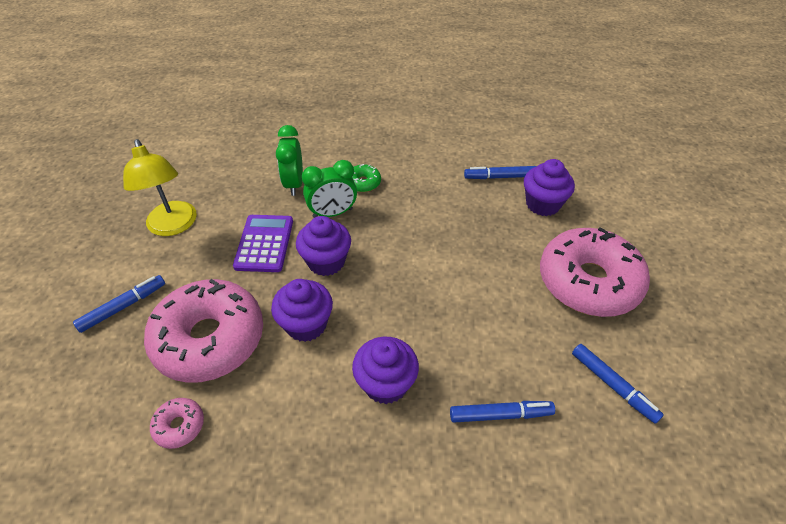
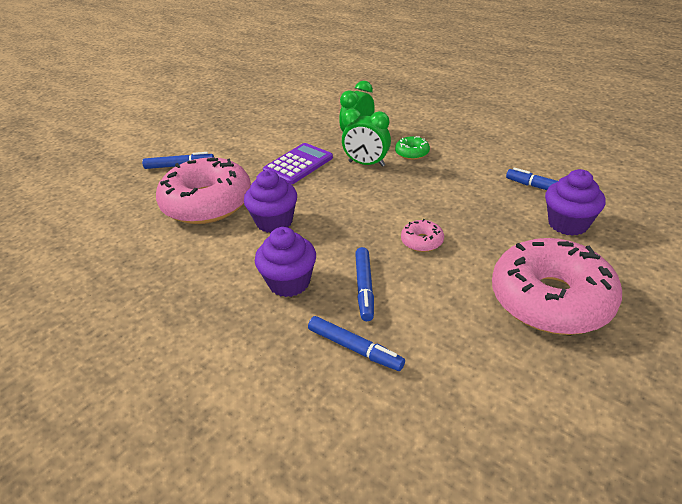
camera: 40 degrees right, 10 degrees down
(173, 226) = (252, 134): yellow lamp -> none
(179, 426) = (142, 240): pink donut -> pink donut (422, 241)
(326, 261) = (329, 191): purple cupcake -> none
(613, 386) = (485, 386): blue marker -> blue marker (364, 288)

